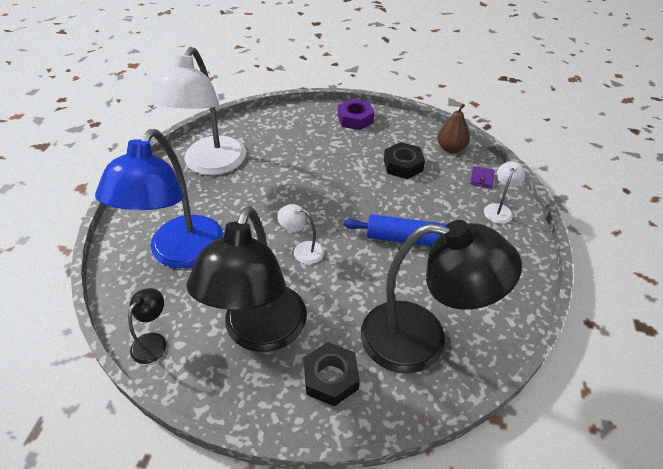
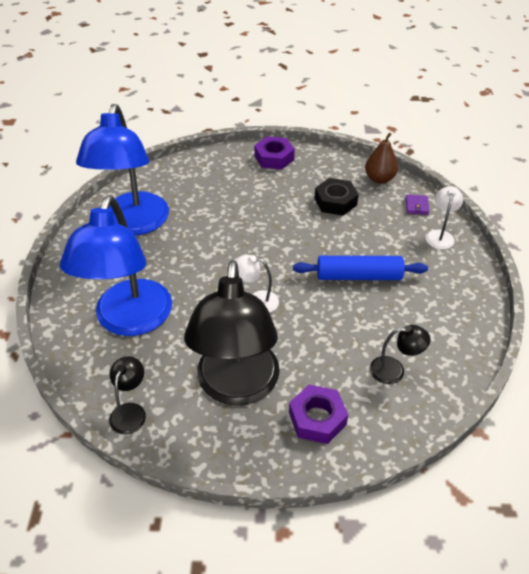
camera: 10 degrees left, 0 degrees up
(210, 165) = (133, 224): white lamp -> blue lamp
(331, 378) = (317, 418): black nut -> purple nut
(421, 339) = (394, 370): black lamp -> black lamp, size x0.42

